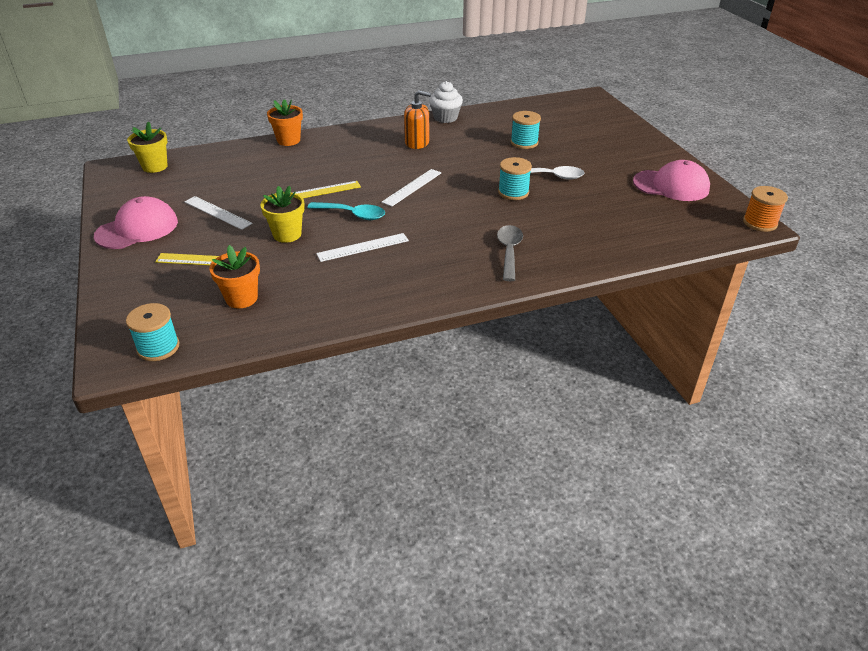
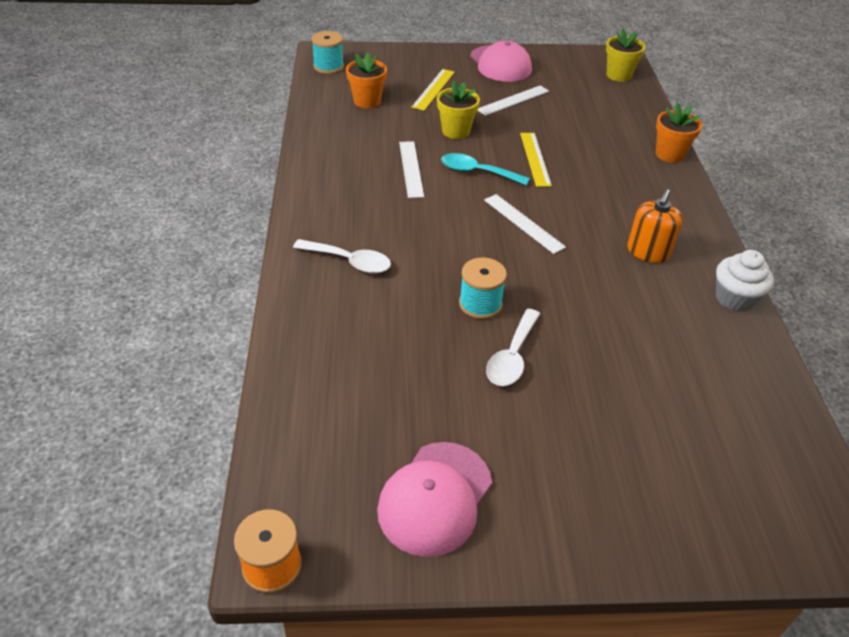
camera: 105 degrees right, 5 degrees up
(352, 214) = (477, 172): turquoise spoon -> turquoise spoon turned 75 degrees clockwise
(509, 252) = (349, 261): grey spoon -> white spoon
(524, 143) = (632, 362): turquoise spool -> none

